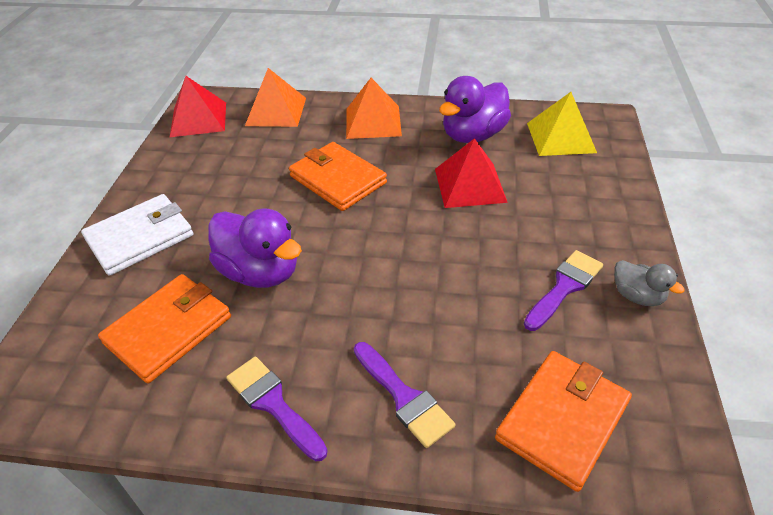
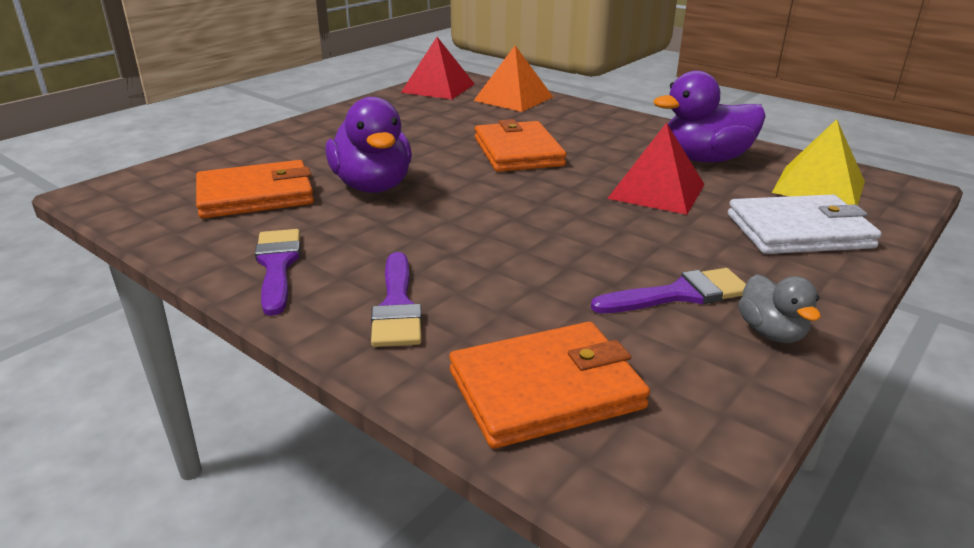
camera: 30 degrees right, 15 degrees down
(140, 237) = (303, 139): white wallet -> white wallet (799, 231)
(373, 122) = (602, 125): orange pyramid -> none

